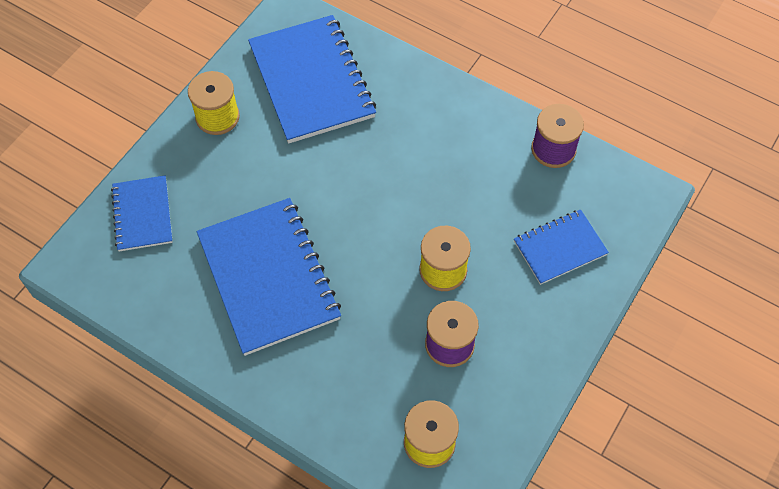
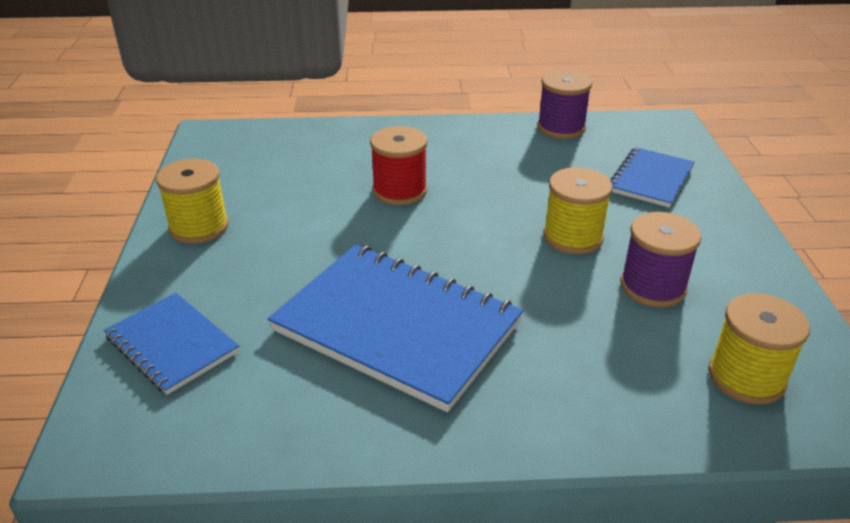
camera: 35 degrees left, 25 degrees down
(311, 81) = (283, 167): blue notebook -> none
(369, 154) = (399, 190): none -> red spool

